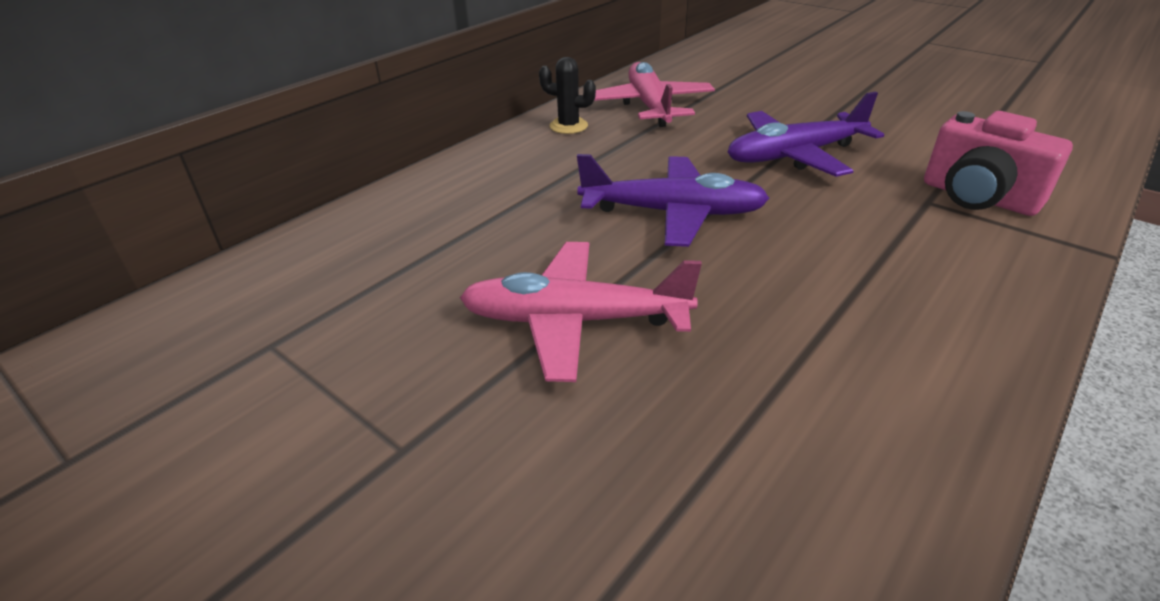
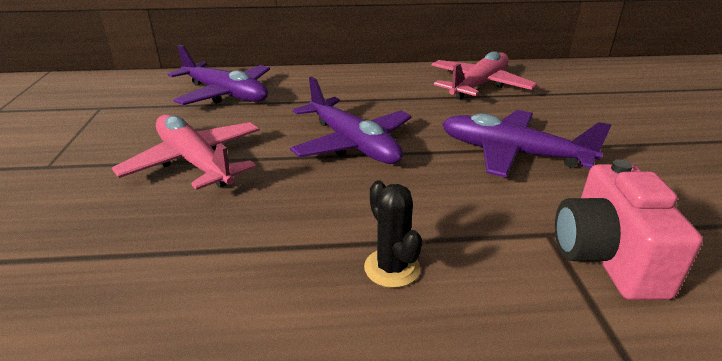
camera: 45 degrees right, 5 degrees down
(416, 235) = (225, 94): none -> purple plane
(568, 126) = (404, 77): black cactus -> black cactus (392, 268)

